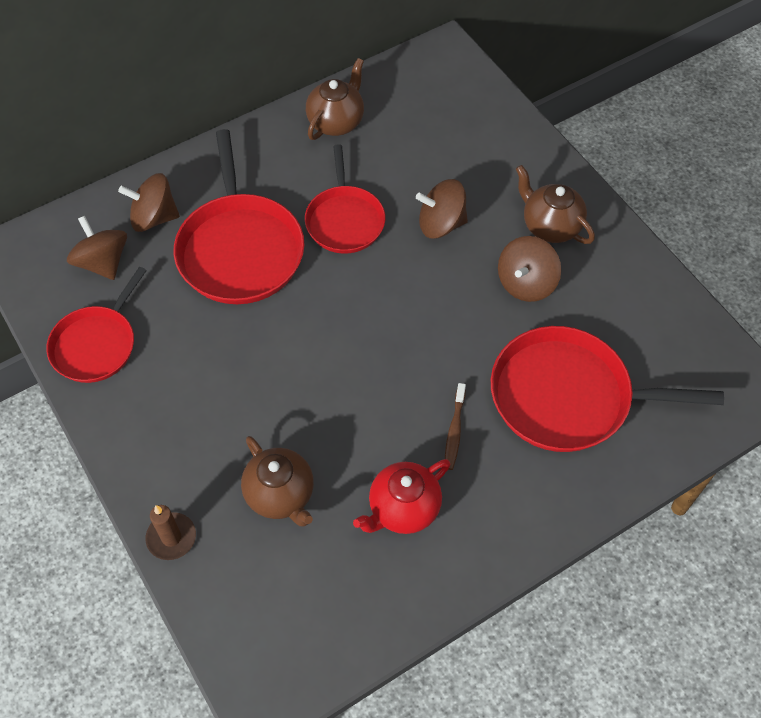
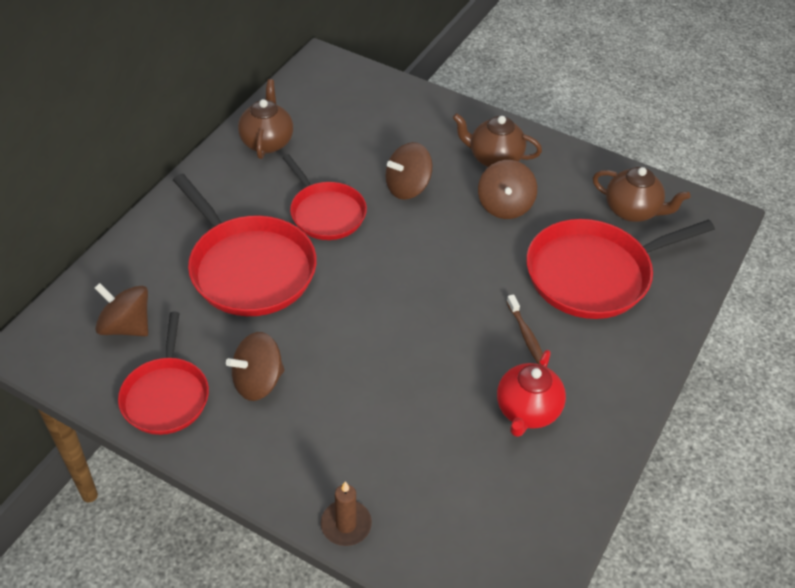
camera: 30 degrees left, 10 degrees down
(154, 218) = (151, 272): brown spinning top -> brown spinning top (258, 381)
(281, 495) = (419, 446): brown teapot -> brown teapot (632, 211)

